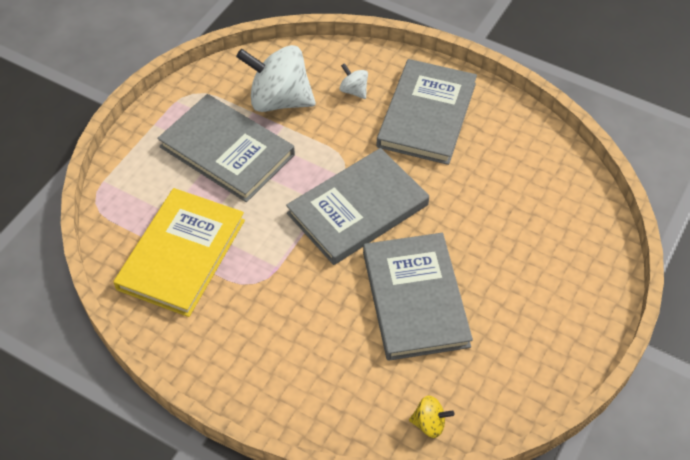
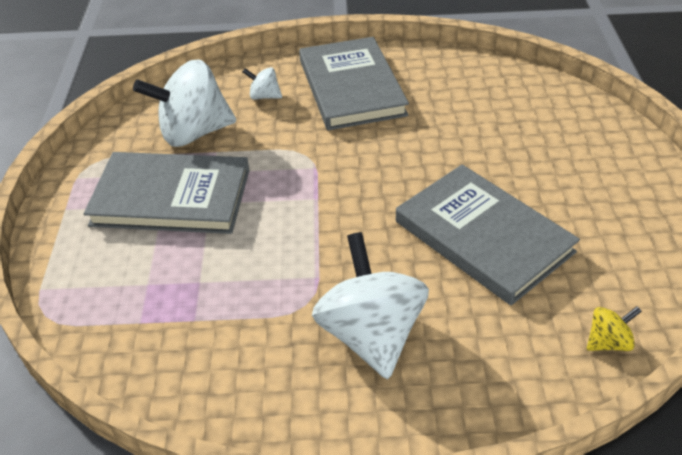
camera: 30 degrees left, 10 degrees down
(181, 254) = (196, 317): yellow book -> none
(279, 328) = (370, 335): none -> white spinning top
(358, 209) = (355, 188): grey book -> none

